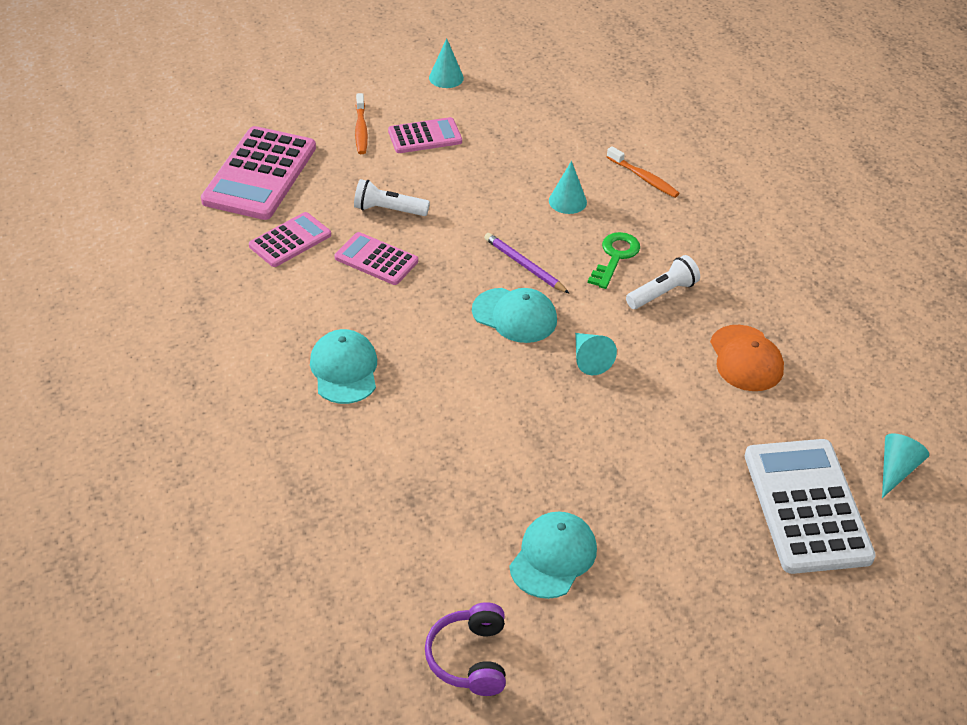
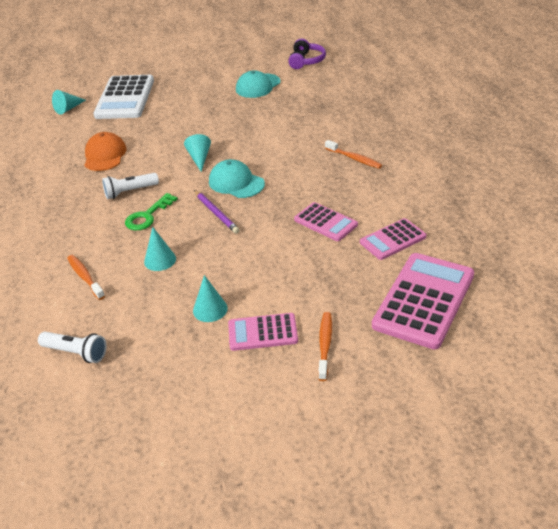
camera: 165 degrees left, 5 degrees down
(344, 370) = (354, 158): turquoise cap -> orange toothbrush
(388, 210) = (310, 260): white flashlight -> white flashlight (76, 352)
(446, 78) = (220, 412): turquoise cone -> turquoise cone (210, 309)

